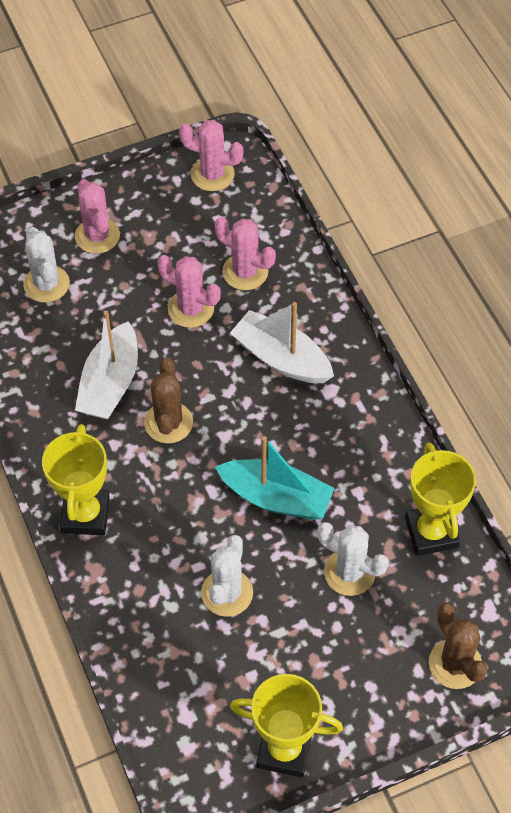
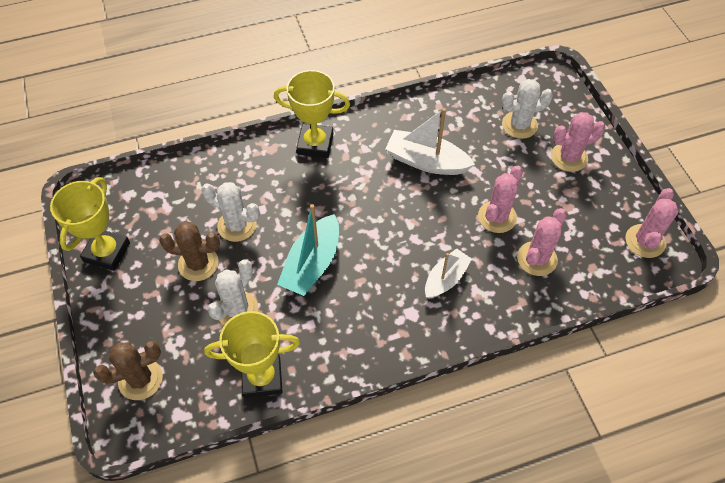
camera: 95 degrees right, 0 degrees up
(168, 423) = (388, 196): brown cactus -> brown cactus (198, 264)
(281, 358) = (446, 279): white boat -> white boat, size x0.66

